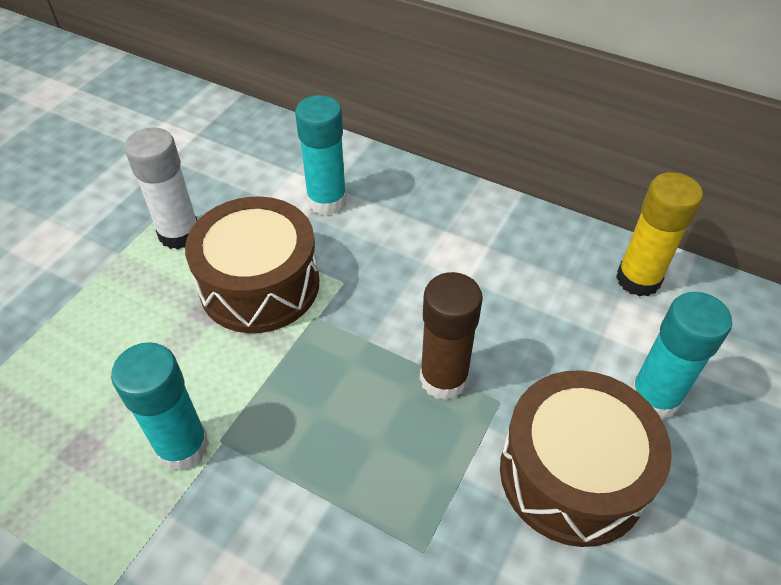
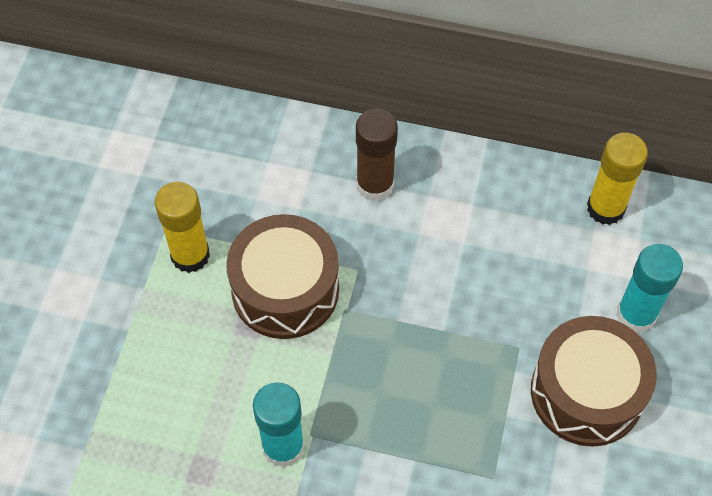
camera: 15 degrees left, 10 degrees up
(179, 234) = (190, 255): white glue stick -> yellow glue stick
(327, 201) = (312, 188): turquoise glue stick -> none
(443, 379) = (469, 339): brown glue stick -> brown glue stick (375, 185)

